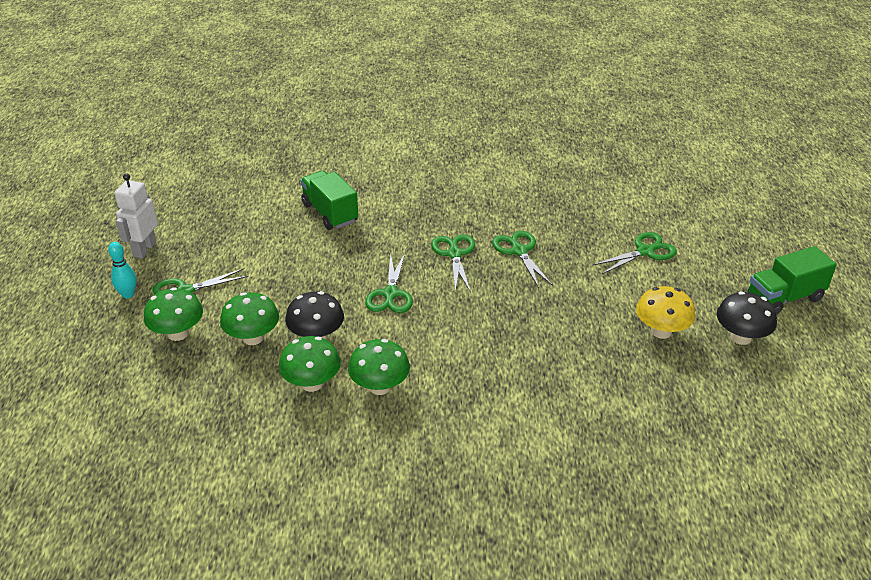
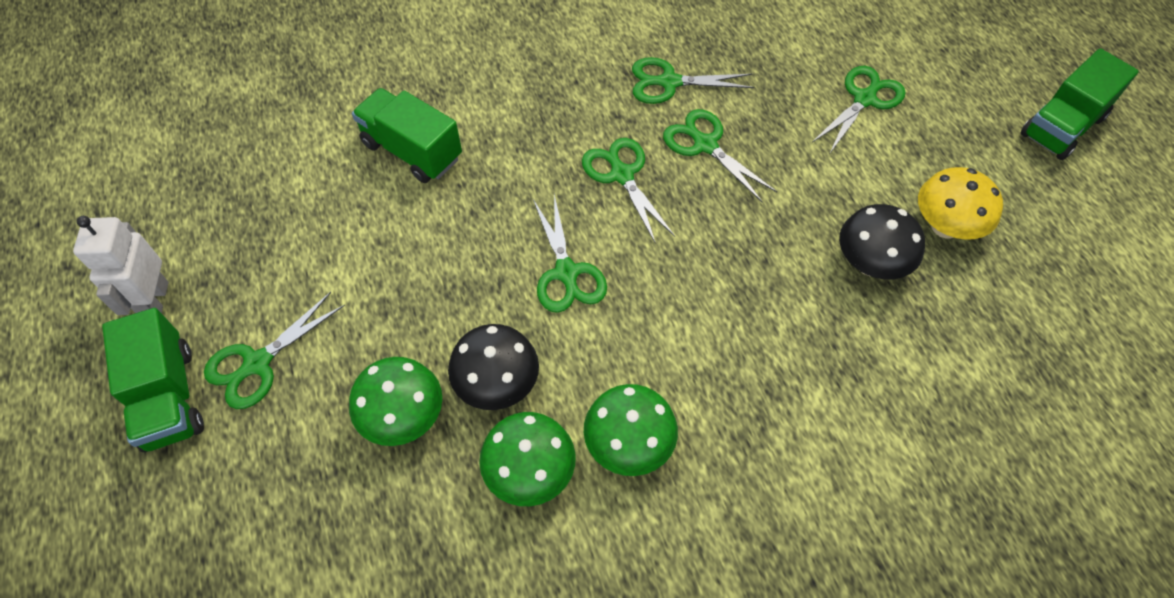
camera: 20 degrees left, 20 degrees up
(128, 294) = (169, 397): turquoise bowling pin -> green truck
(178, 333) = (284, 447): green mushroom -> none
(514, 214) = (669, 82): none -> green scissors
(741, 337) = (1042, 206): black mushroom -> black mushroom (870, 263)

